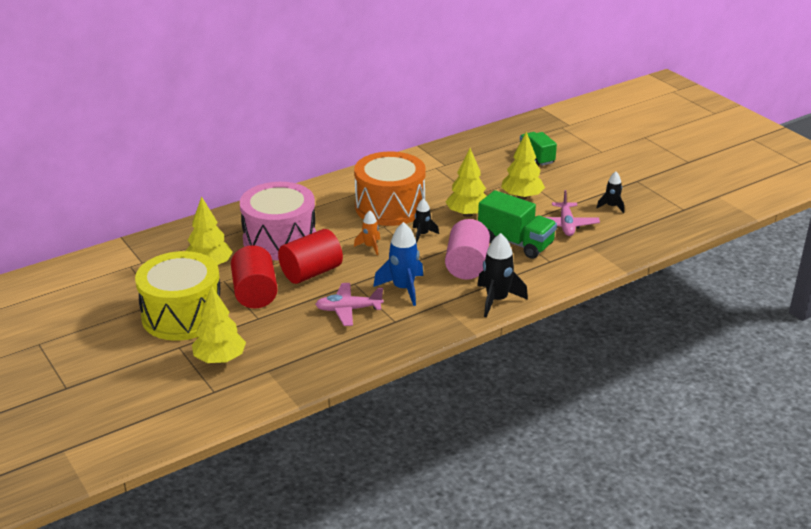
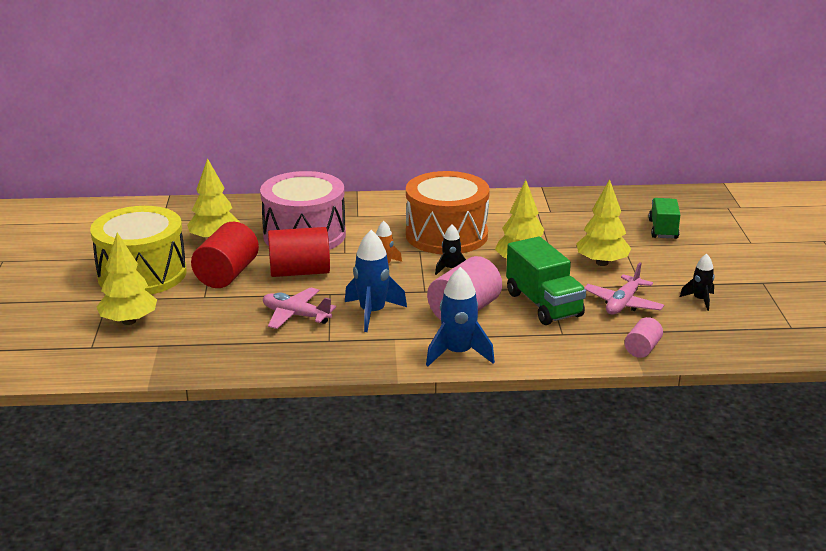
camera: 30 degrees right, 5 degrees down
(497, 300) = (458, 353): black rocket -> blue rocket
(611, 255) = (642, 349): none -> pink cylinder

